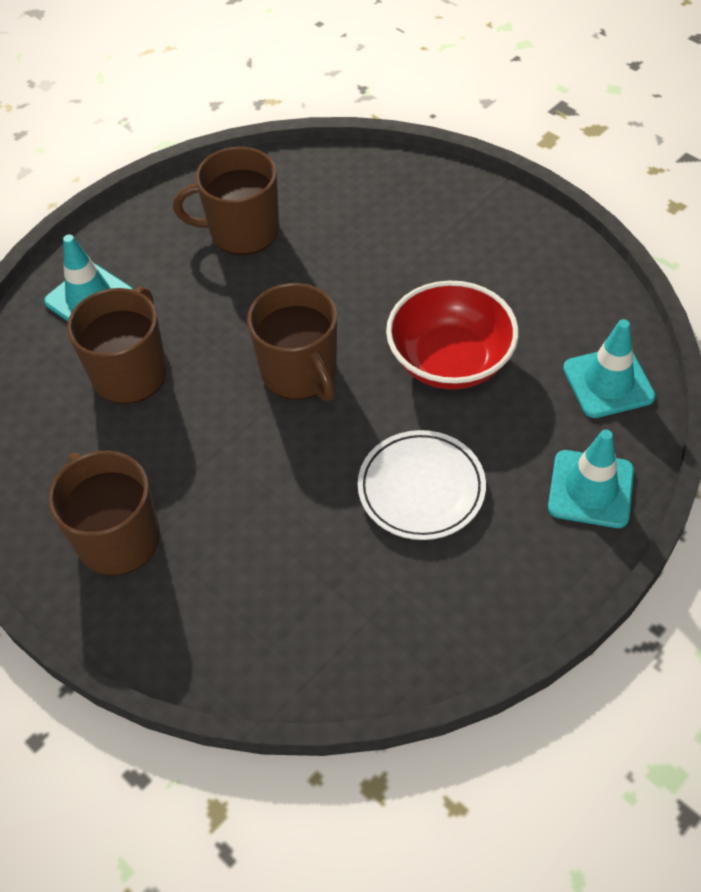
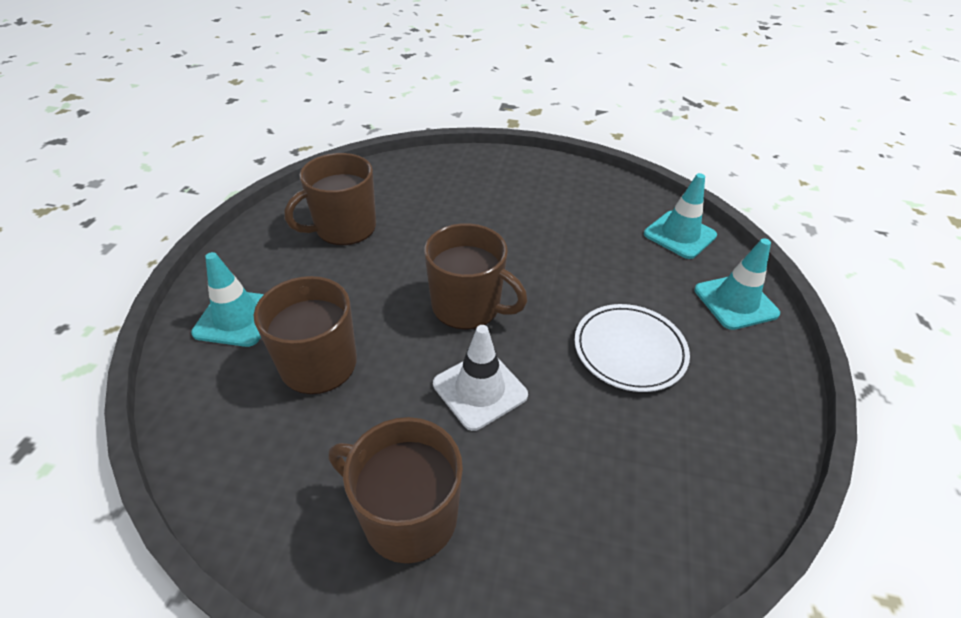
camera: 35 degrees left, 10 degrees down
(249, 461) = (480, 389): none -> white traffic cone
(450, 360) = (570, 258): red bowl -> none

